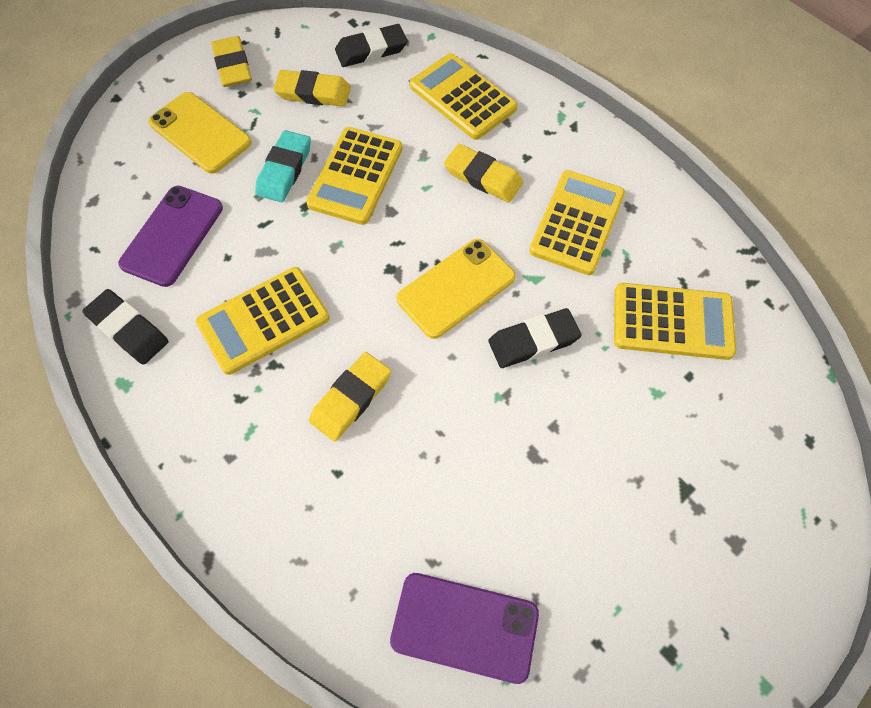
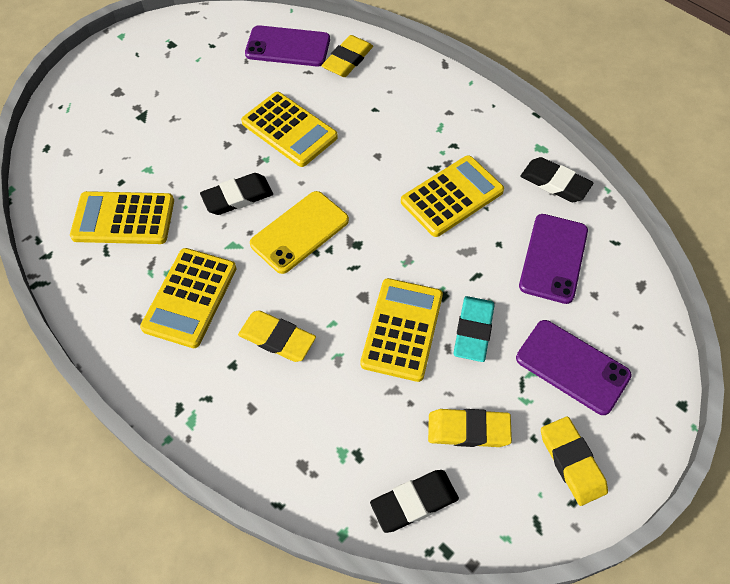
camera: 175 degrees right, 5 degrees down
(200, 133) = (572, 367): yellow phone -> purple phone
(351, 398) = (373, 150): yellow eraser -> yellow eraser (347, 59)
(462, 97) = (300, 437): yellow calculator -> yellow calculator (289, 130)

